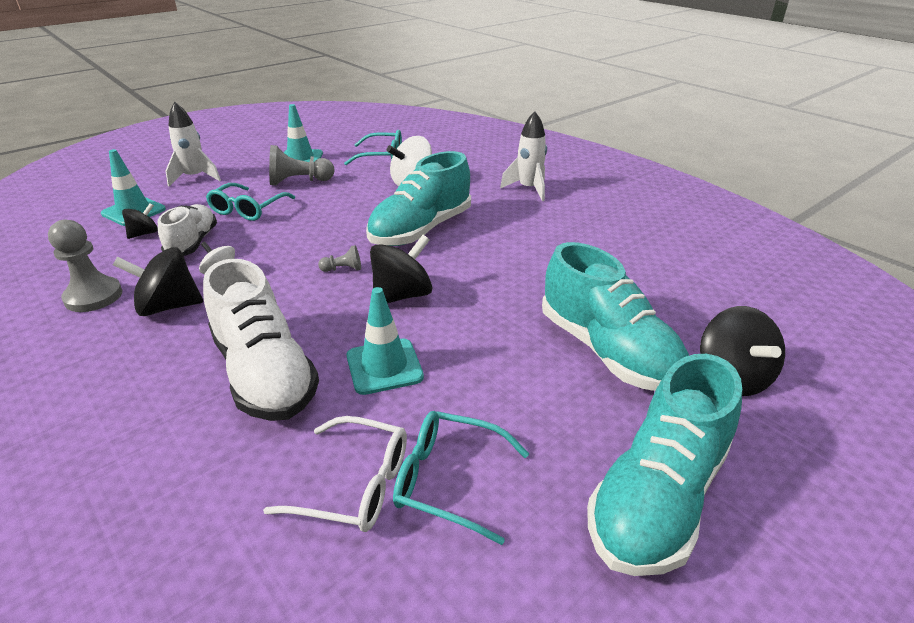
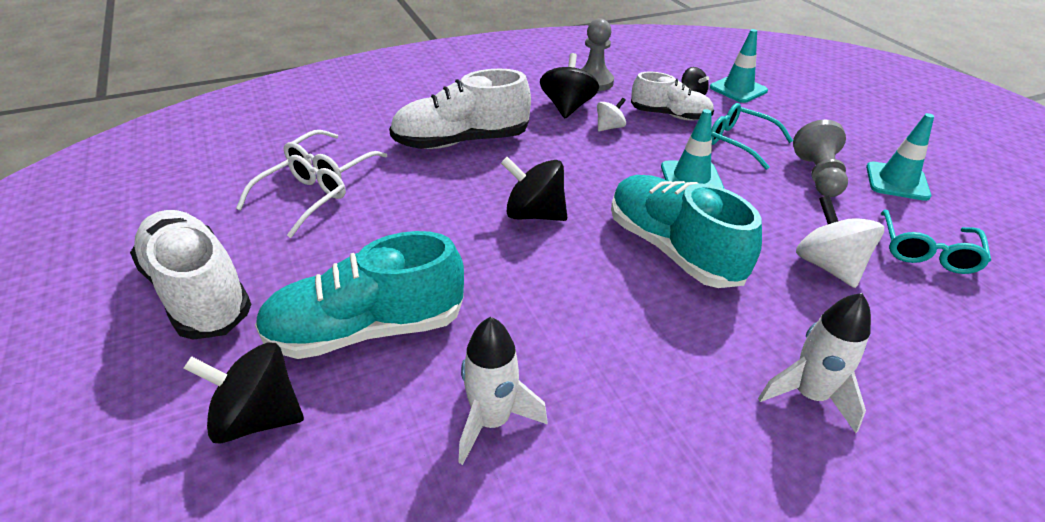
camera: 105 degrees right, 5 degrees up
(195, 178) = (822, 115): white rocket -> white rocket (492, 421)
(343, 269) = (596, 186): grey pawn -> none
(384, 366) = (435, 191): turquoise traffic cone -> turquoise traffic cone (691, 178)
(402, 295) = (534, 214): black spinning top -> black spinning top turned 135 degrees clockwise
(449, 480) = (302, 200): turquoise glasses -> white glasses
(658, 497) = (197, 292): turquoise shoe -> white shoe

